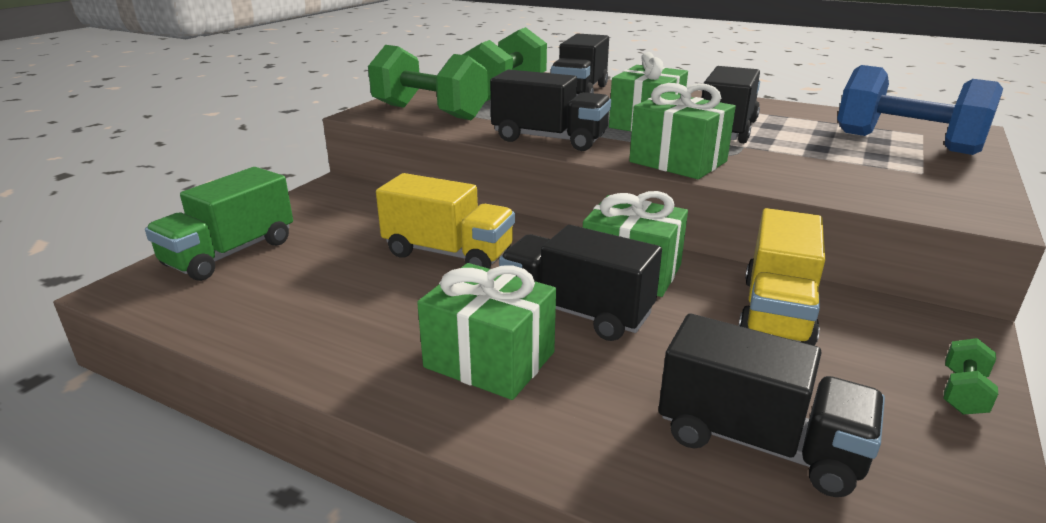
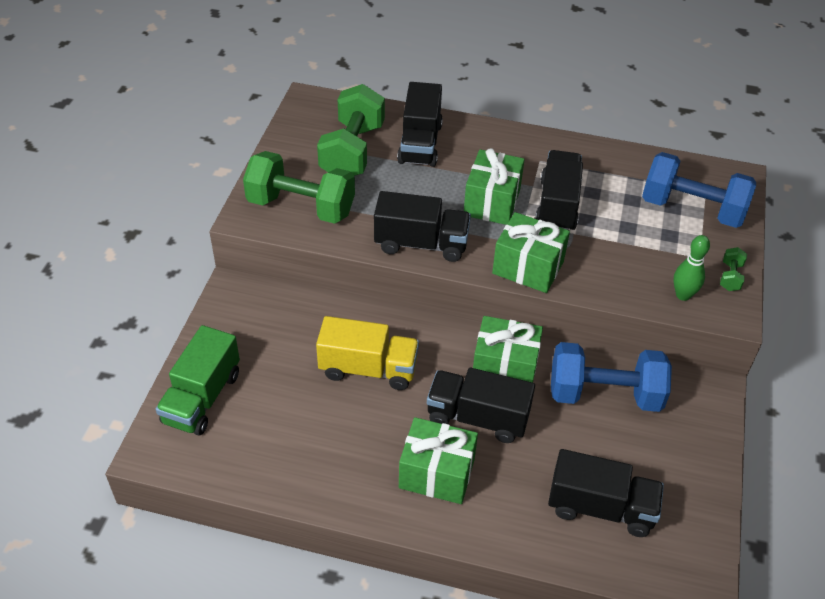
camera: 15 degrees left, 20 degrees up
(776, 311) = (604, 394): yellow truck -> blue dumbbell
(901, 196) = (683, 295): none -> green bowling pin
(963, 392) = (708, 448): green dumbbell -> green dumbbell (730, 277)

